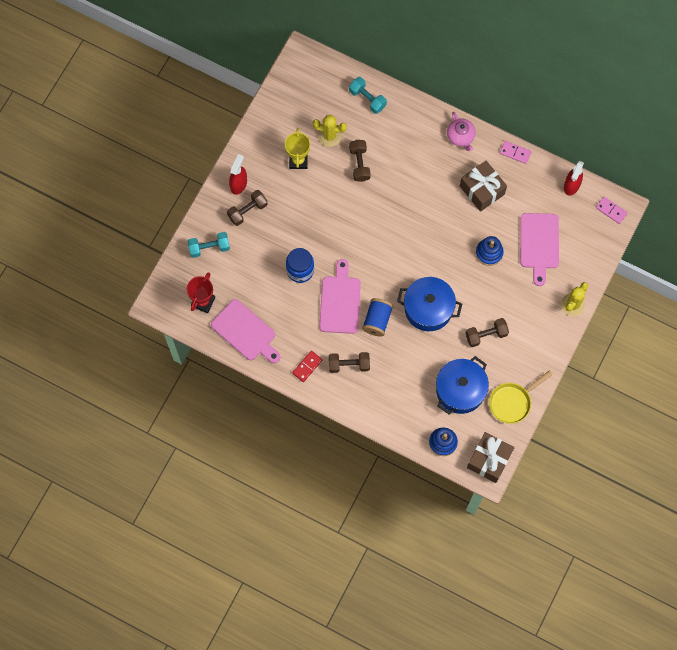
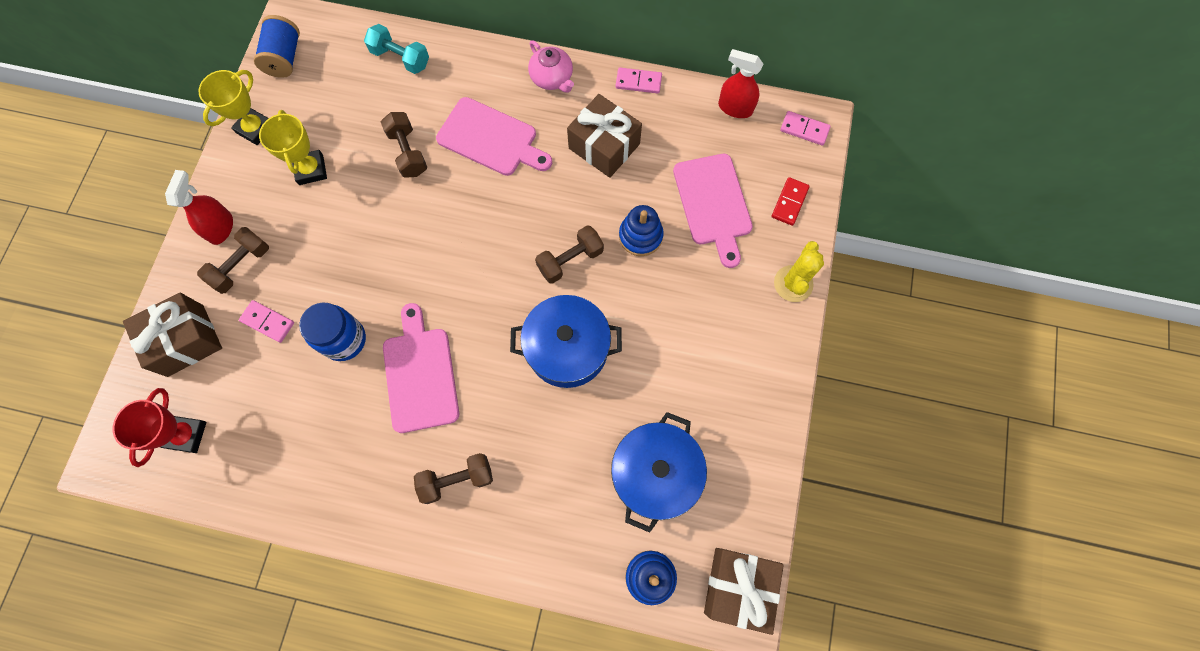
camera: 15 degrees left, 0 degrees up
(209, 247) = (185, 340): turquoise dumbbell -> brown gift
(245, 332) = (268, 469): pink cutting board -> pink cutting board (491, 138)
(258, 249) = (268, 322): none -> pink domino
(268, 125) = (255, 129): none -> yellow trophy
(307, 366) = (385, 502): red domino -> red domino (789, 202)
(329, 136) = (353, 122): yellow cactus -> none
(377, 320) = (488, 390): blue spool -> blue spool (284, 58)
(486, 335) = (672, 368): brown dumbbell -> brown dumbbell (570, 260)
(512, 402) = (747, 471): yellow pan -> none
(571, 185) = (735, 108): red spray bottle -> red spray bottle turned 105 degrees clockwise

